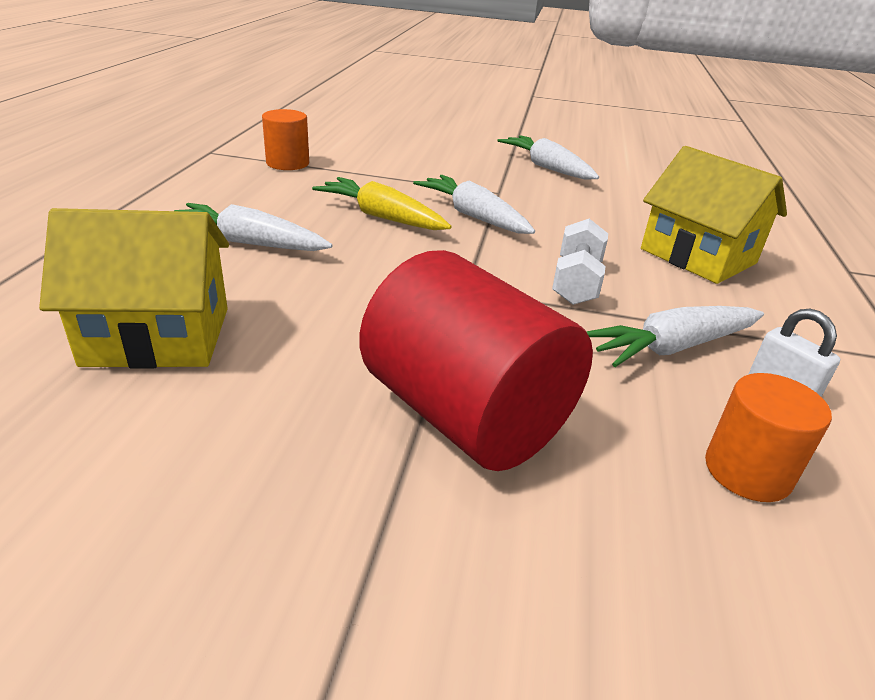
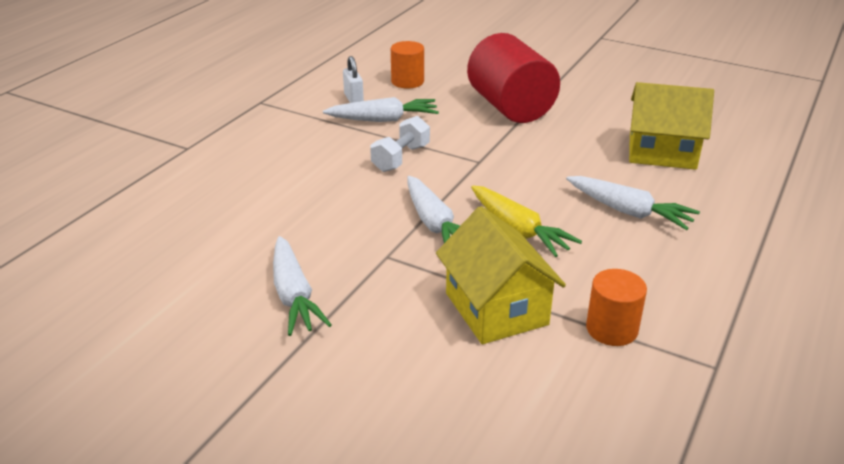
camera: 160 degrees left, 0 degrees up
(698, 256) = (285, 168): yellow house -> yellow house (496, 309)

